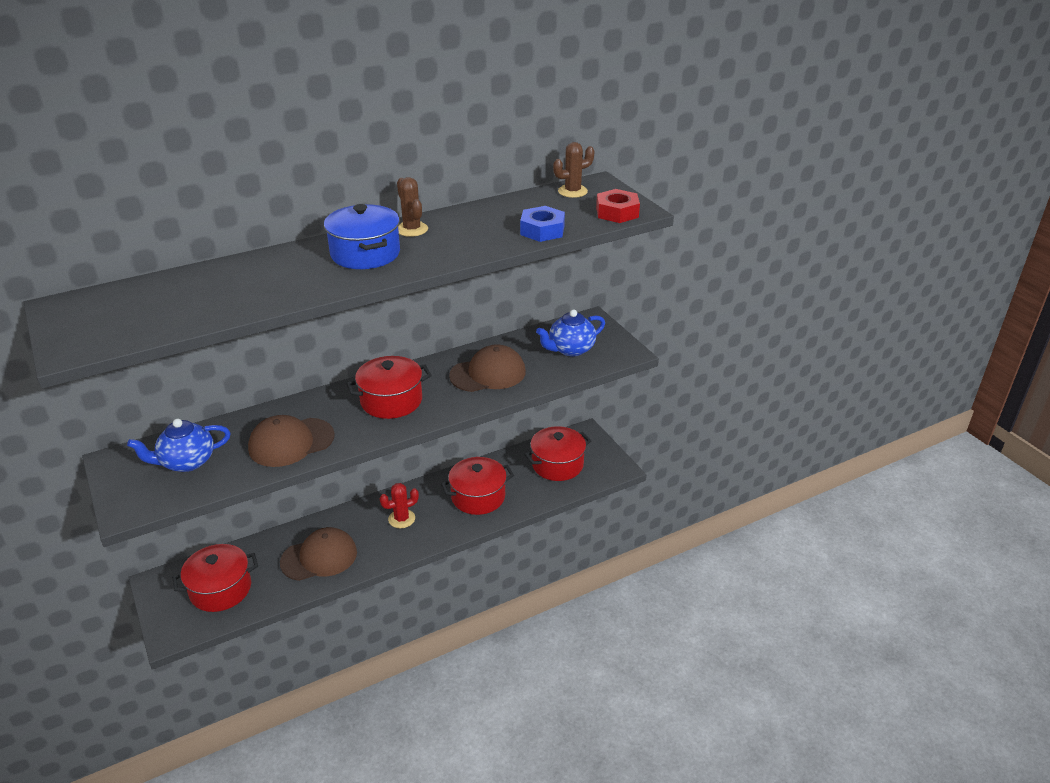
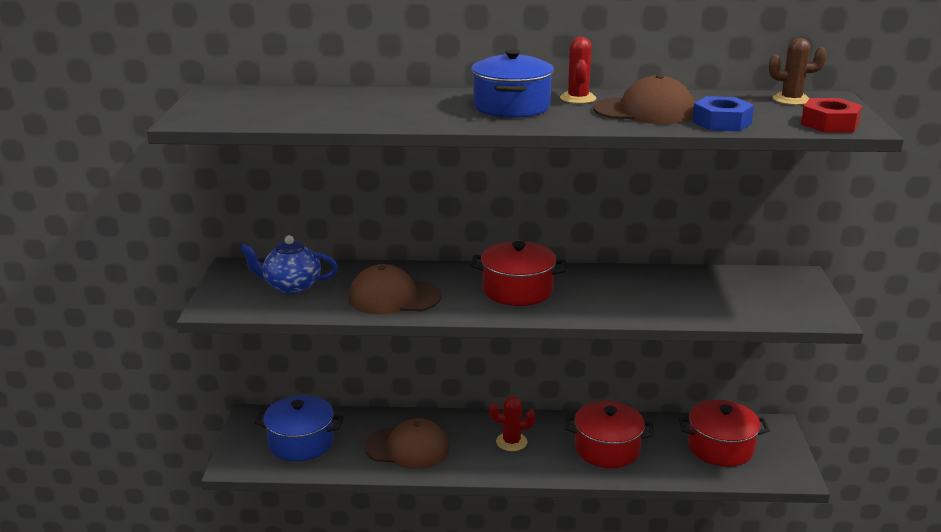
camera: 30 degrees right, 10 degrees down
(220, 589) = (301, 442): red pot -> blue pot
(412, 229) = (578, 98): brown cactus -> red cactus
(488, 374) = (639, 294): brown cap -> brown cap (644, 111)
(570, 349) = (754, 297): blue teapot -> none

